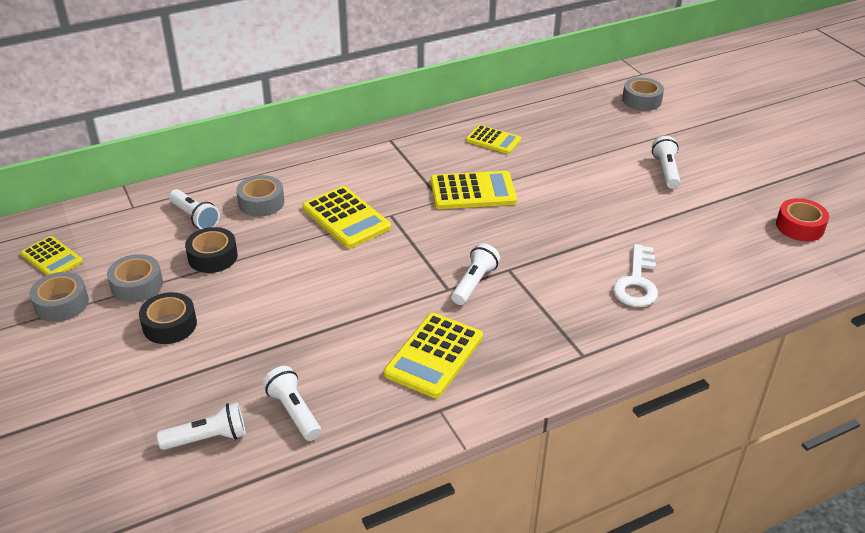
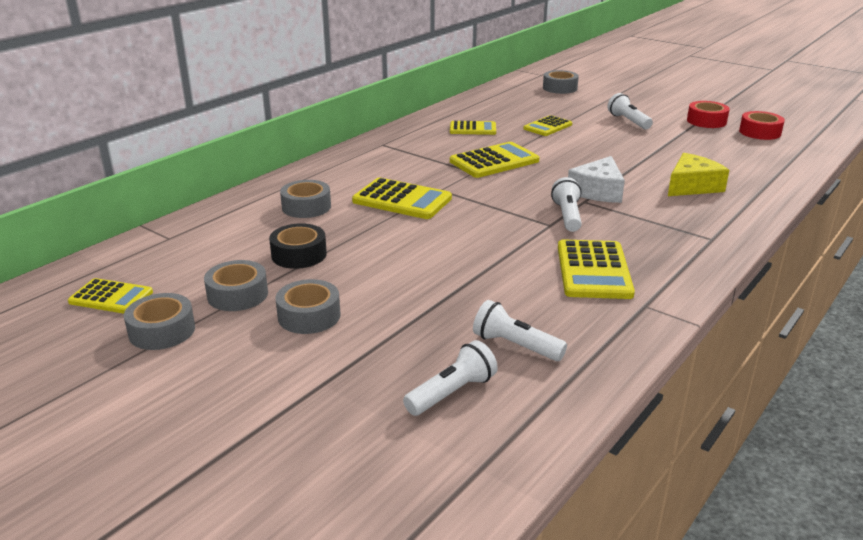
camera: 25 degrees left, 10 degrees down
(170, 325) = (309, 316): black tape -> grey tape
(195, 217) = (247, 231): white flashlight -> none
(534, 260) = (598, 191): none -> white cheese
(571, 156) = (547, 126): none -> yellow calculator
(636, 282) = (692, 186): white key -> yellow cheese
(755, 193) = (706, 121): none -> red tape

